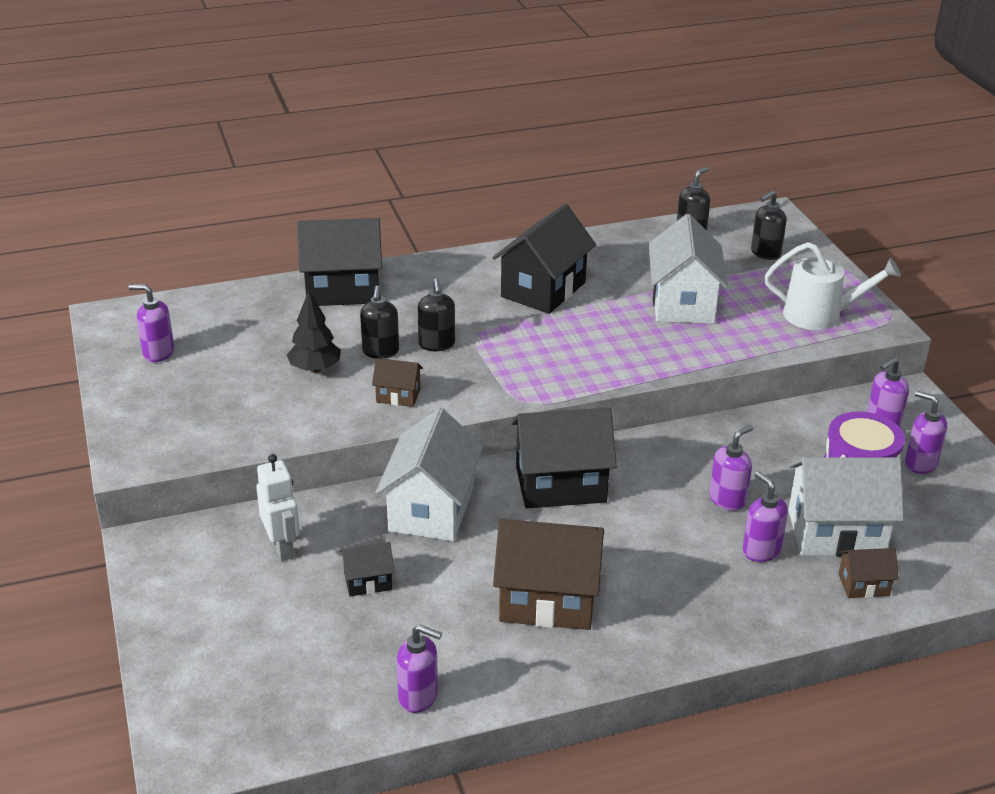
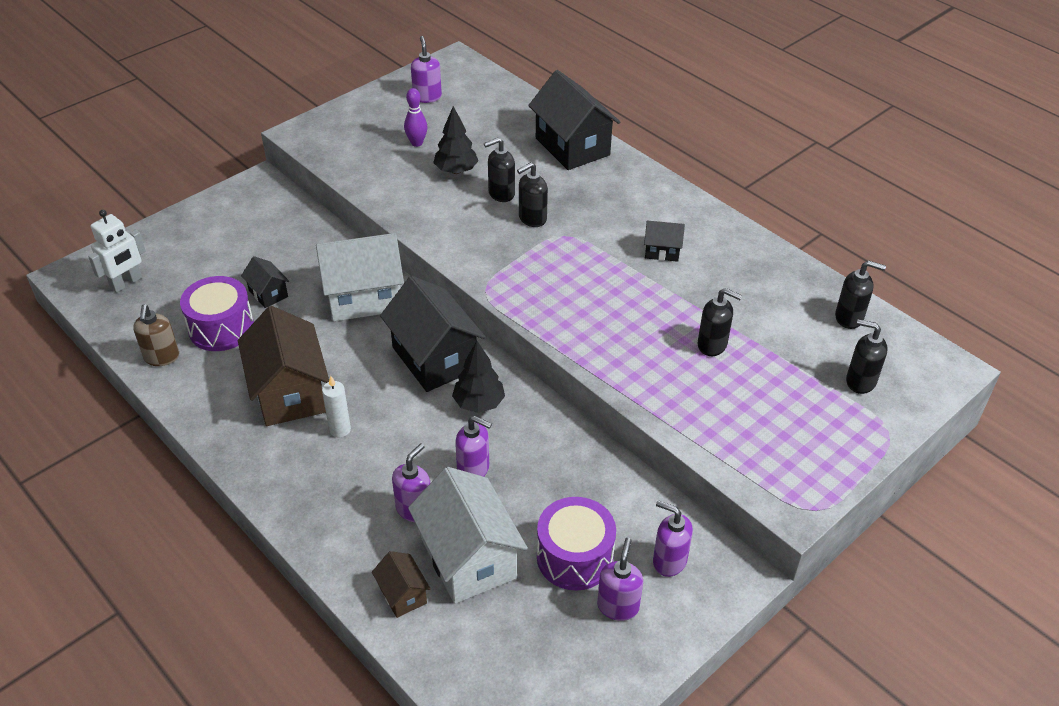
camera: 65 degrees right, 10 degrees up
(239, 381) = (417, 143): none -> purple bowling pin
(282, 547) = (285, 241): white robot -> white robot (126, 283)
(398, 396) = (449, 222): brown house -> none
(401, 633) = (221, 328): none -> purple drum
(418, 697) = (162, 357): purple soap dispenser -> brown soap dispenser
(543, 290) = (662, 251): black house -> black house, size x0.48
(625, 575) = (340, 429): none -> white candle
(642, 473) = (479, 403): none -> black tree
(683, 303) = (712, 345): white house -> black soap dispenser
(819, 315) = (772, 450): white watering can -> none

